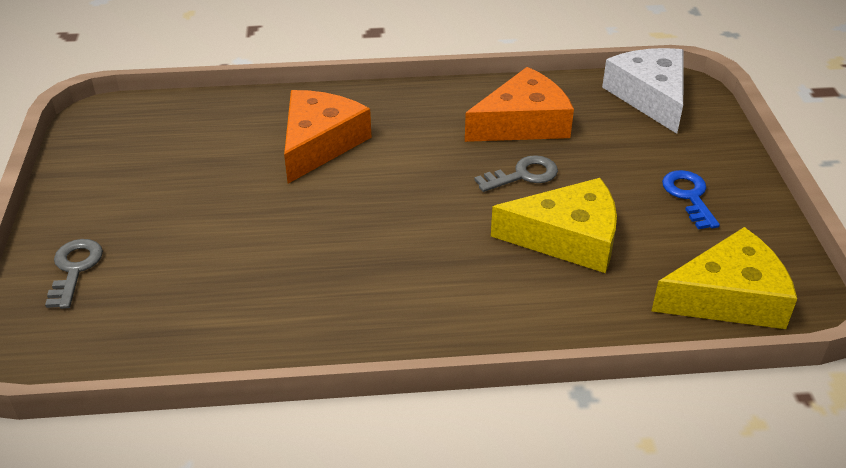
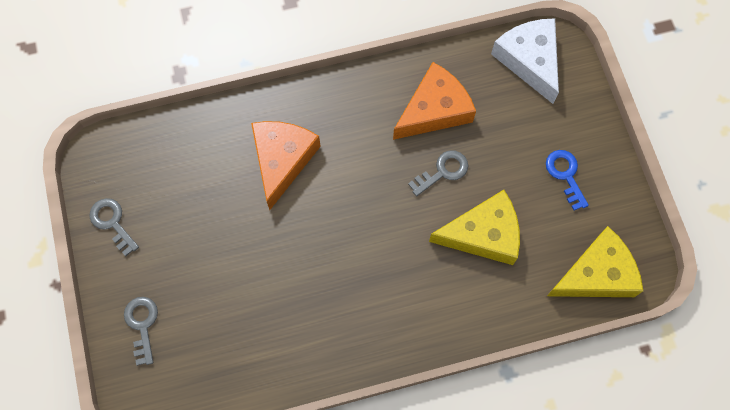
camera: 10 degrees left, 30 degrees up
(86, 172) = (112, 223): none -> grey key

